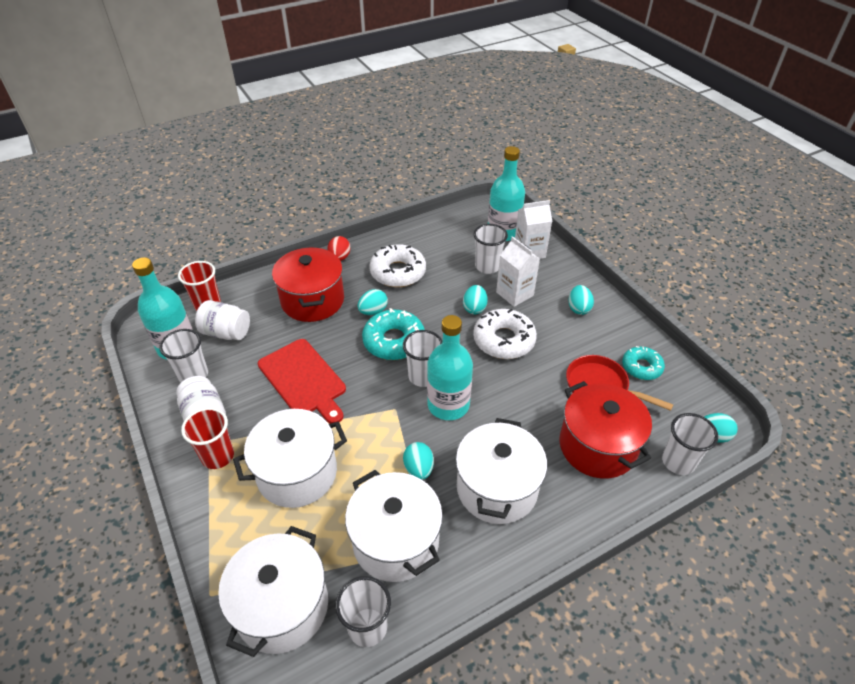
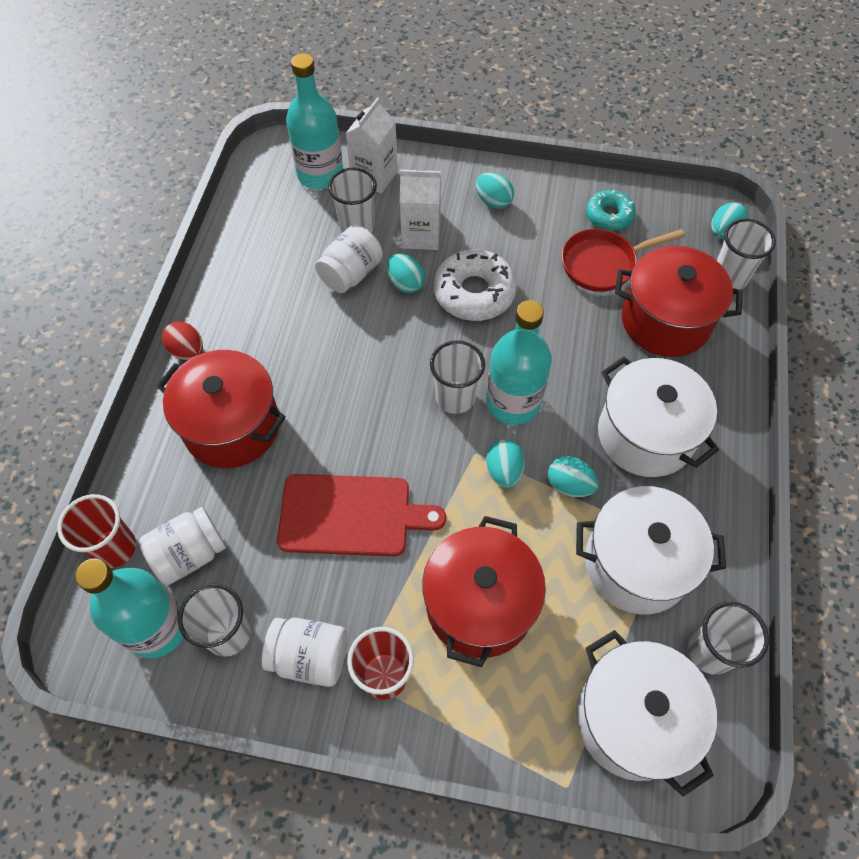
camera: 50 degrees left, 15 degrees up
(297, 473) = (479, 604): white pot -> red pot
(373, 311) = (314, 377): turquoise egg -> turquoise egg (504, 471)
(394, 341) = (379, 389): turquoise donut -> none
(398, 272) = (277, 312): white donut -> none
(454, 283) = (351, 273): none -> white jar

